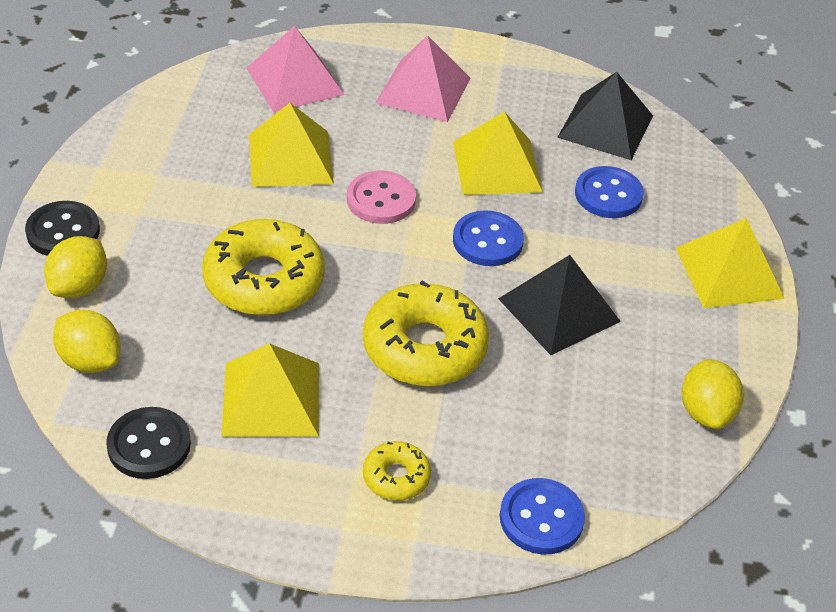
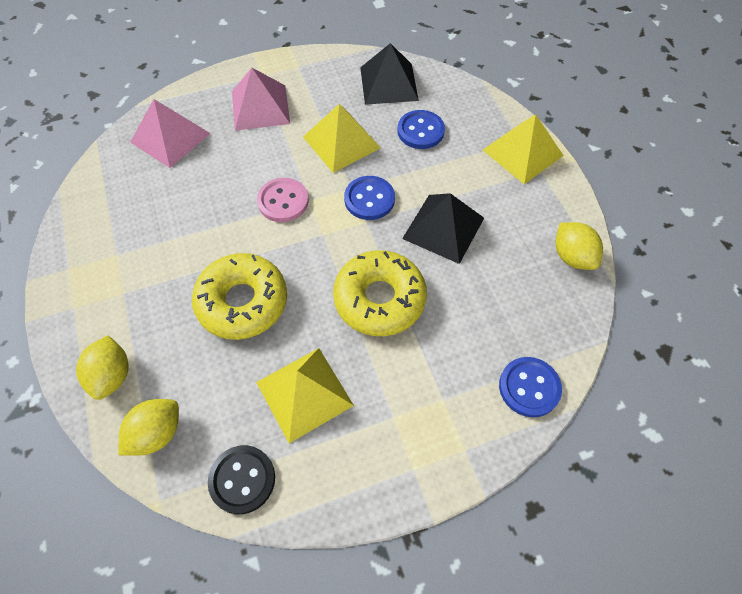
camera: 25 degrees left, 15 degrees up
(63, 231) = (72, 335): black button -> none
(90, 360) = (157, 433): yellow lemon -> yellow lemon turned 60 degrees counterclockwise
(290, 158) = (203, 198): yellow pyramid -> none
(396, 477) = (423, 408): yellow donut -> none

